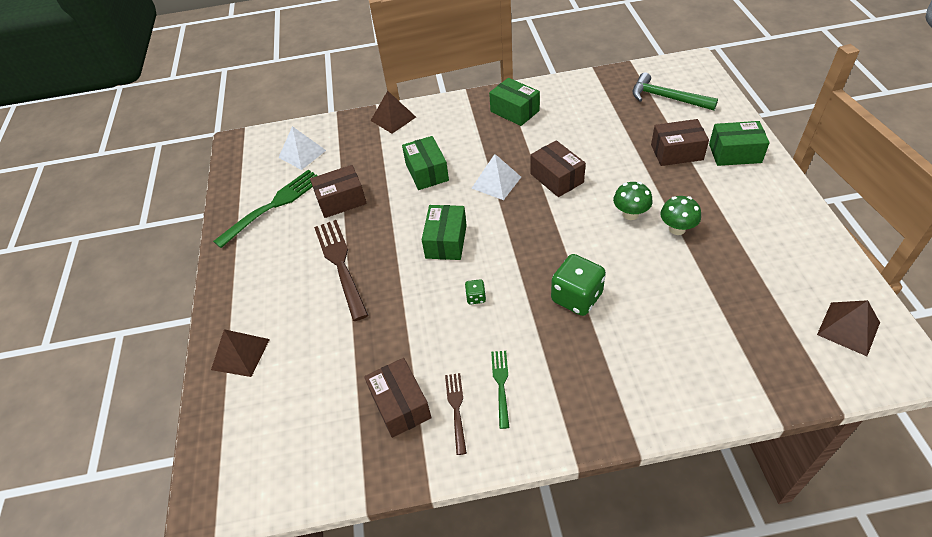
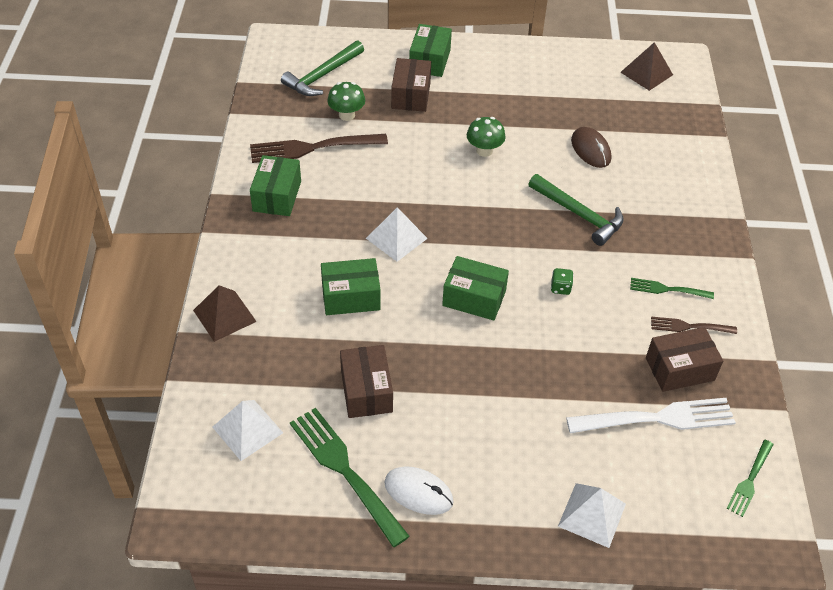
camera: 85 degrees left, 0 degrees up
(240, 354) = (592, 515): brown pyramid -> white pyramid
(258, 246) = (418, 492): none -> white mouse
(279, 477) = (750, 479): none -> green fork
(339, 390) = (656, 419): none -> white fork
(341, 265) = (480, 401): brown fork -> brown fork (313, 148)
(514, 111) = (277, 196): green box -> green box turned 45 degrees counterclockwise
(556, 178) = (411, 189): brown box -> none
(576, 297) = (579, 215): green dice -> green hammer
(677, 229) = (514, 127): green mushroom -> green mushroom (347, 115)
(678, 293) = (590, 150): none -> brown mouse

